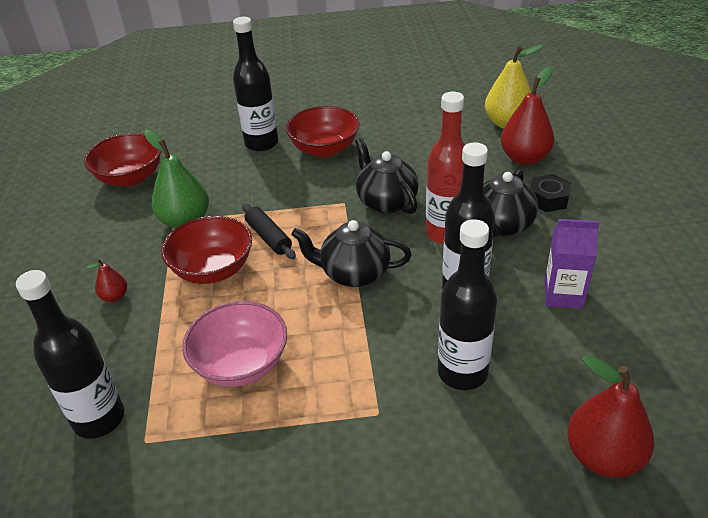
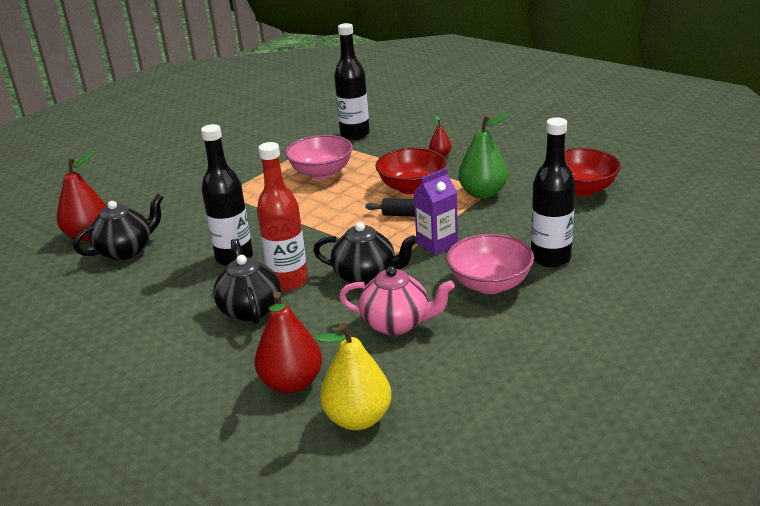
camera: 135 degrees right, 10 degrees down
(324, 149) = (490, 284): red bowl -> pink bowl
(354, 273) = (321, 229): black teapot -> black teapot (126, 250)
(416, 157) = (397, 323): none -> pink teapot
(462, 372) = (194, 226): black bottle -> none
(548, 199) = (229, 353): black nut -> none
(563, 295) = (160, 290): purple carton -> purple carton (437, 244)

